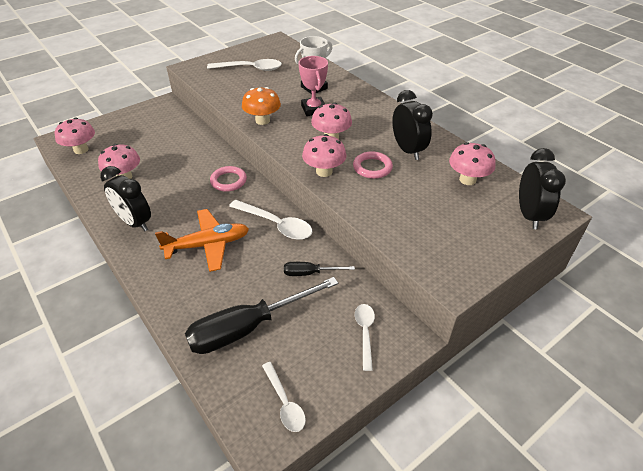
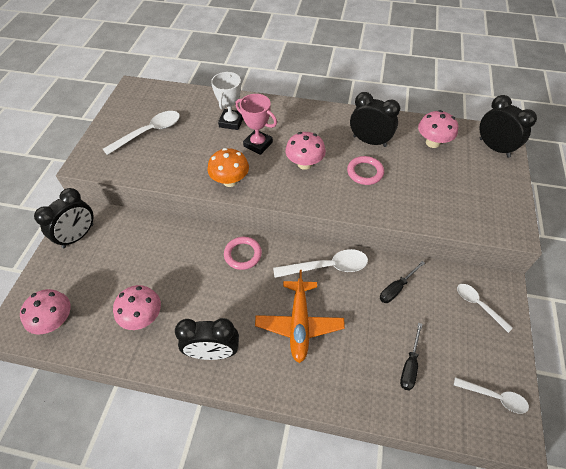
camera: 40 degrees left, 10 degrees up
(149, 114) = (78, 236): none -> black clock
(208, 245) = (299, 324): orange plane -> orange plane turned 150 degrees clockwise
(248, 327) = (410, 365): black screwdriver -> black screwdriver, size x0.48
(324, 171) = (337, 199): pink mushroom -> none

